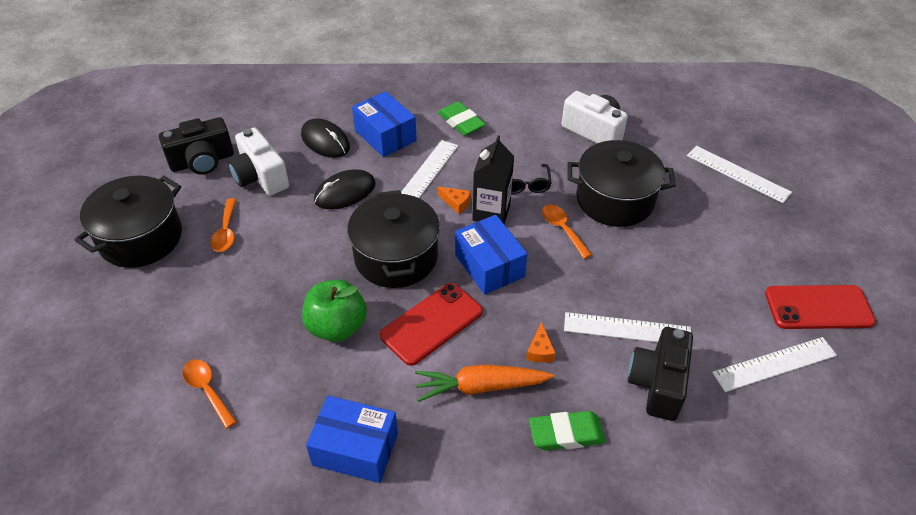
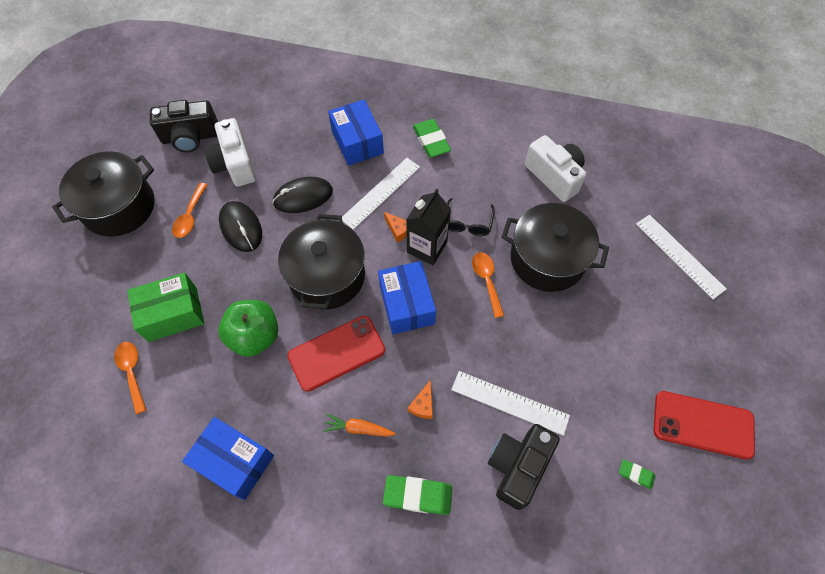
camera: 15 degrees right, 15 degrees up
(236, 325) = (172, 314): none -> green box
(325, 141) = (302, 137): black mouse -> black mouse (241, 227)
(480, 387) = (358, 428): orange carrot -> orange carrot, size x0.58
(774, 364) = (636, 474): white ruler -> green eraser

